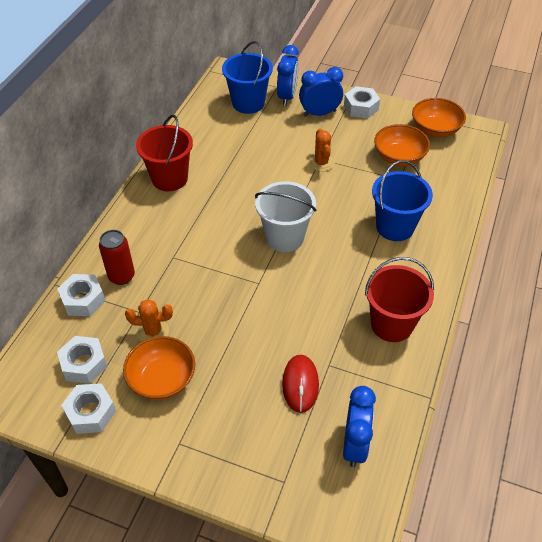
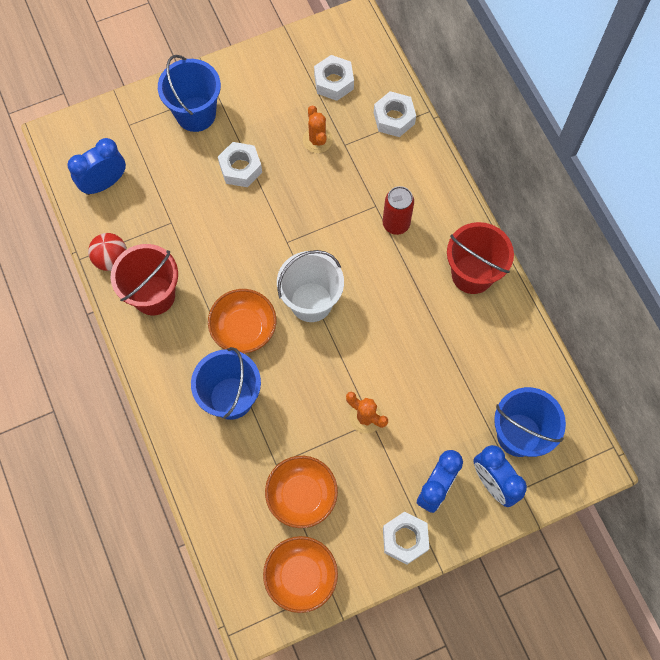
camera: 135 degrees right, 20 degrees up
(91, 412) = (290, 61): white nut -> white nut (240, 168)
(121, 276) = (392, 158): red can -> red can (396, 224)
(153, 331) = (317, 140): orange cactus -> orange cactus turned 60 degrees counterclockwise
(162, 379) = (272, 117): orange bowl -> orange bowl (244, 328)
(217, 437) = (196, 114): none -> blue bucket
(300, 384) = (177, 191): red mouse -> none
(355, 444) = (104, 183): blue clock -> blue clock turned 90 degrees clockwise
(403, 376) = (111, 259): none -> red ball

